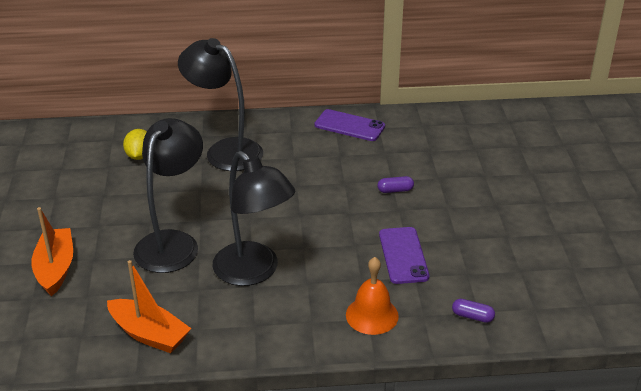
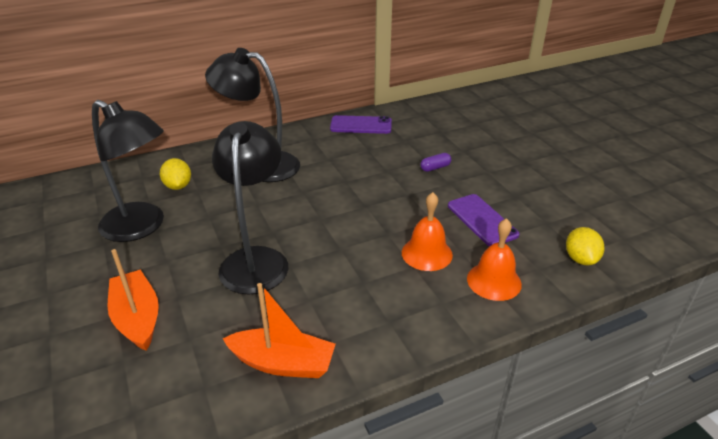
camera: 20 degrees left, 0 degrees up
(254, 272) = (355, 268): black lamp -> black lamp (142, 227)
(327, 274) = (427, 253): none -> orange bell
(472, 316) = (580, 259): purple capsule -> yellow lemon

